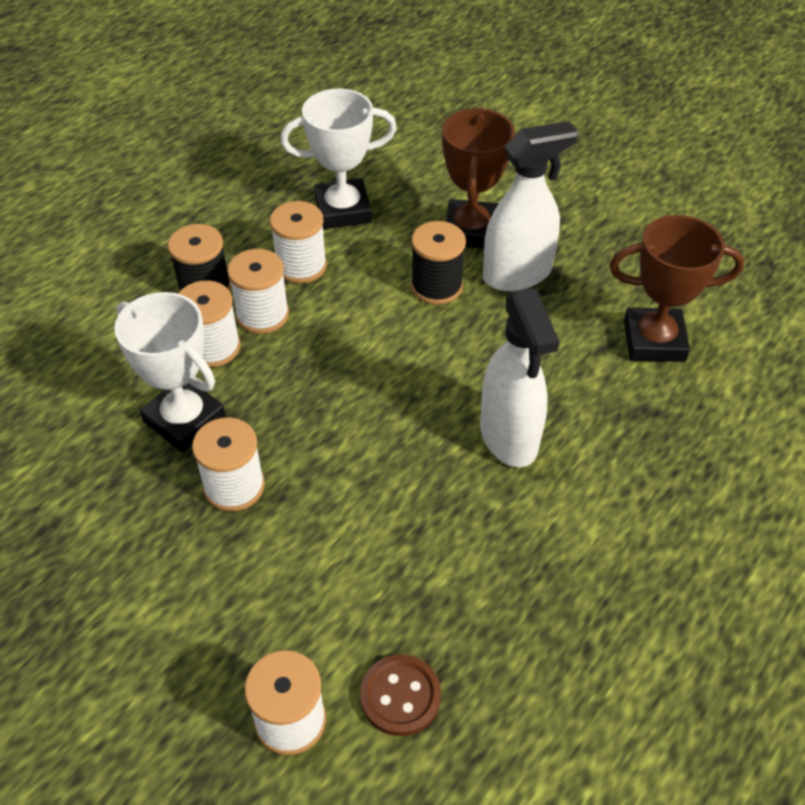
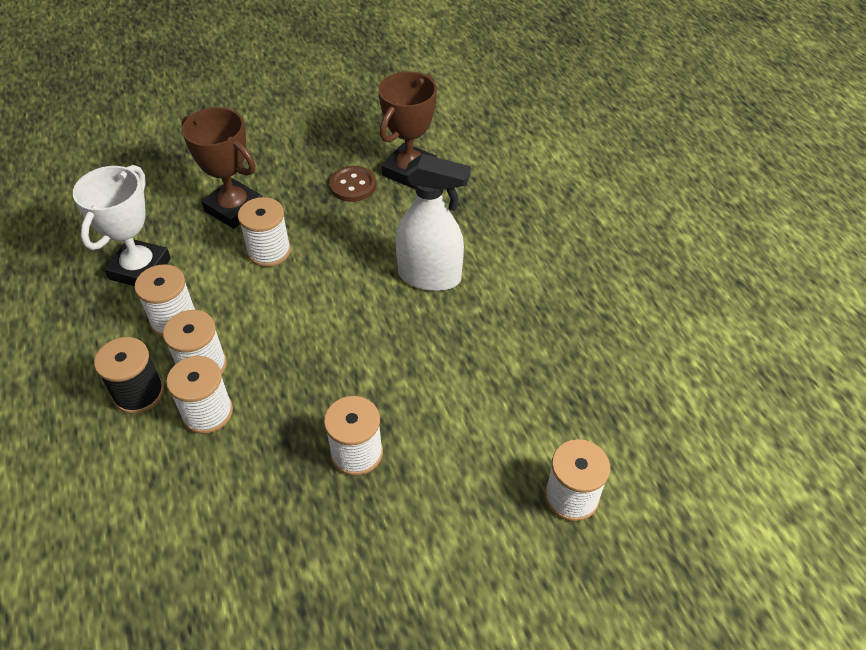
camera: 60 degrees left, 0 degrees up
(184, 420) = (266, 461): white trophy -> none
(400, 696) = (587, 425): brown button -> brown button (353, 185)
(436, 286) = (269, 251): black spool -> white spool
(517, 274) = (297, 205): white spray bottle -> none

